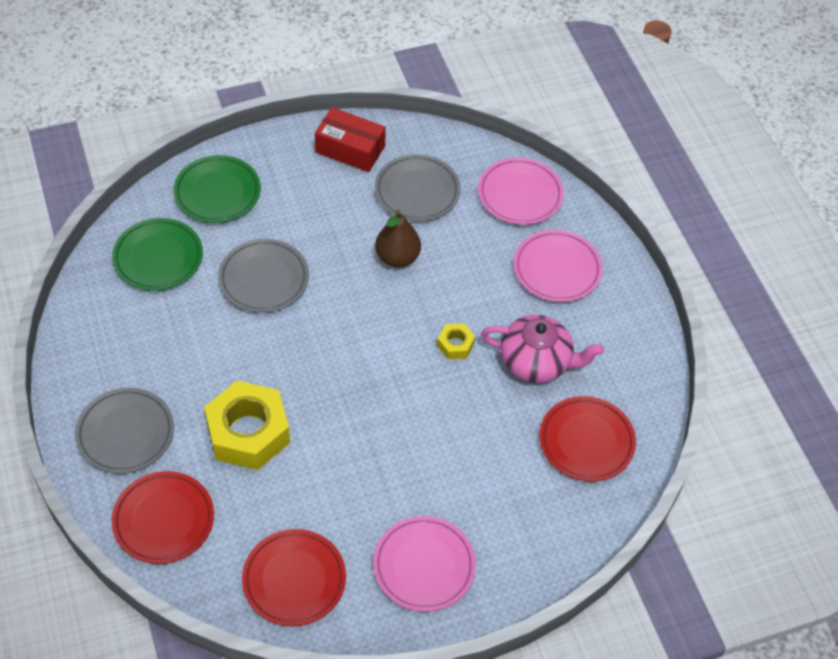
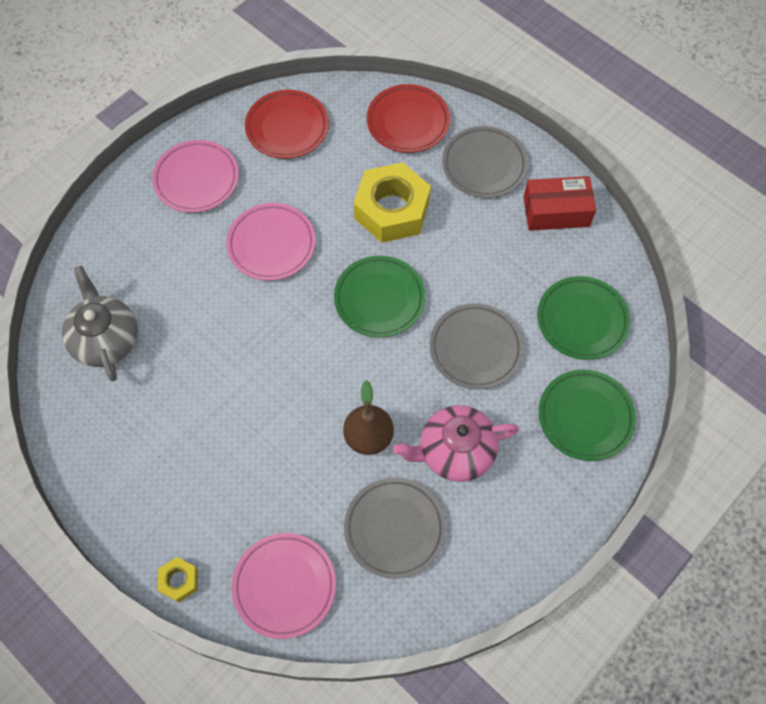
camera: 155 degrees right, 10 degrees up
(317, 357) = (379, 299): none -> green plate
(350, 149) = (496, 545): red box -> red box (556, 212)
(455, 345) = (264, 372): yellow nut -> yellow nut (179, 581)
(536, 361) = (181, 393): pink teapot -> pink teapot (455, 451)
(557, 269) = (204, 508): pink plate -> pink plate (271, 244)
(586, 441) = (105, 339): red plate -> grey teapot

